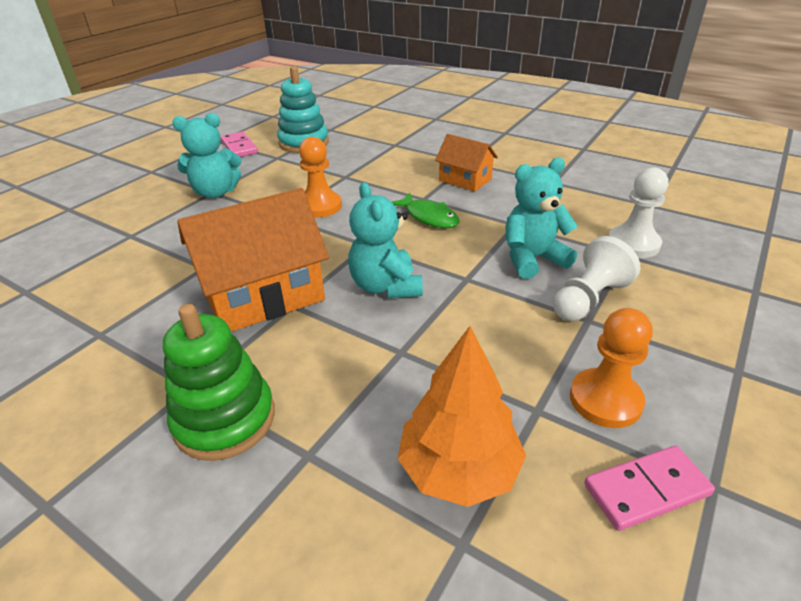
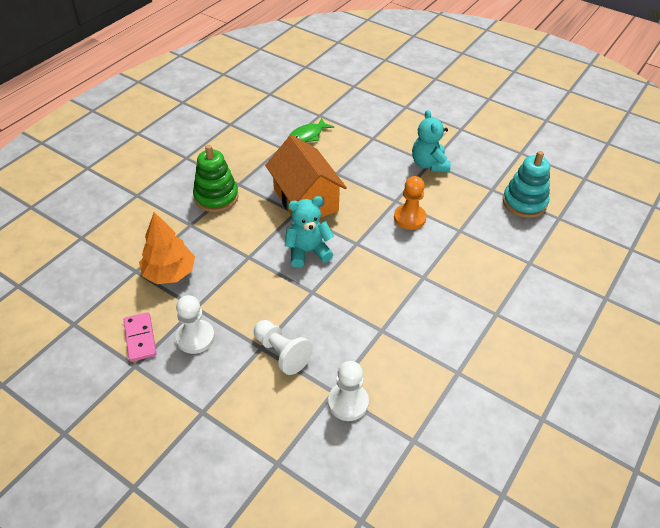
camera: 90 degrees right, 10 degrees up
(239, 147) = (509, 166): pink domino -> none
(429, 217) = (393, 278): green fish -> green fish (307, 136)
(465, 180) = (458, 307): orange house -> none
(532, 259) = (332, 331): turquoise teddy bear -> none
(605, 400) = (195, 337): orange pawn -> white pawn

